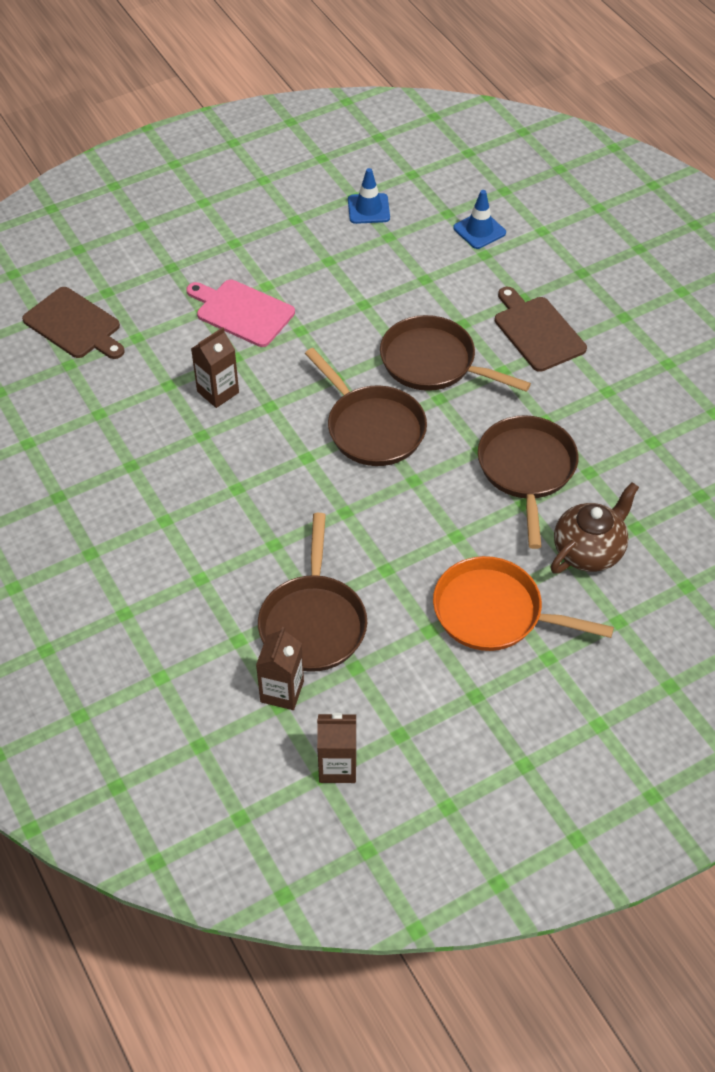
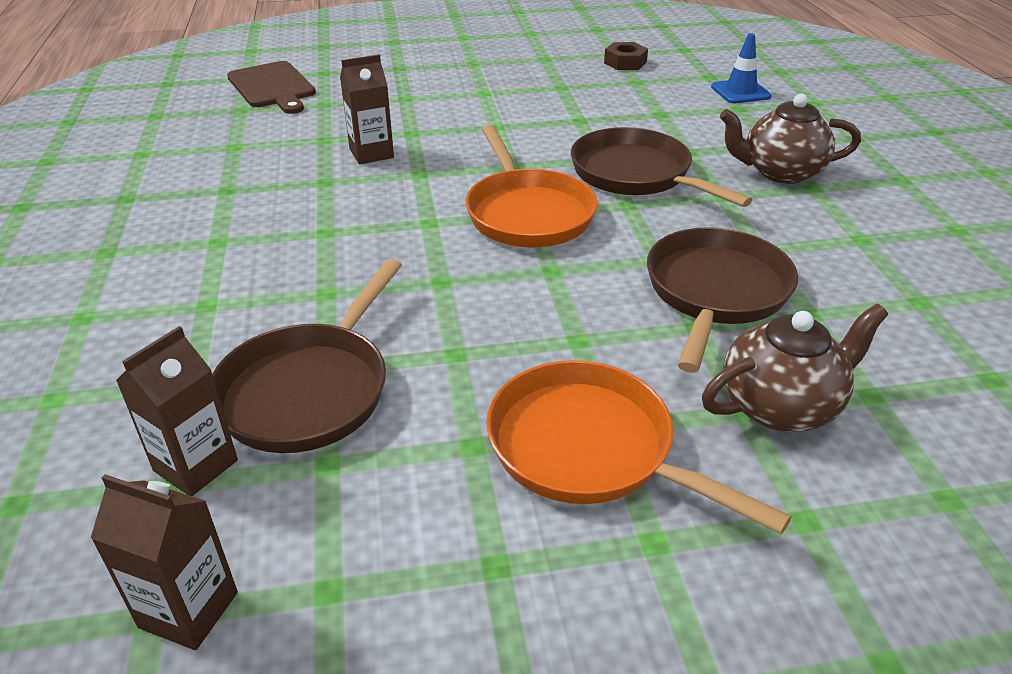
camera: 20 degrees right, 15 degrees down
(242, 312) = (444, 104): pink cutting board -> none
(368, 209) = (625, 62): blue traffic cone -> brown nut
(372, 427) = (527, 213): brown pan -> orange pan
(537, 331) = (780, 172): brown cutting board -> brown teapot

